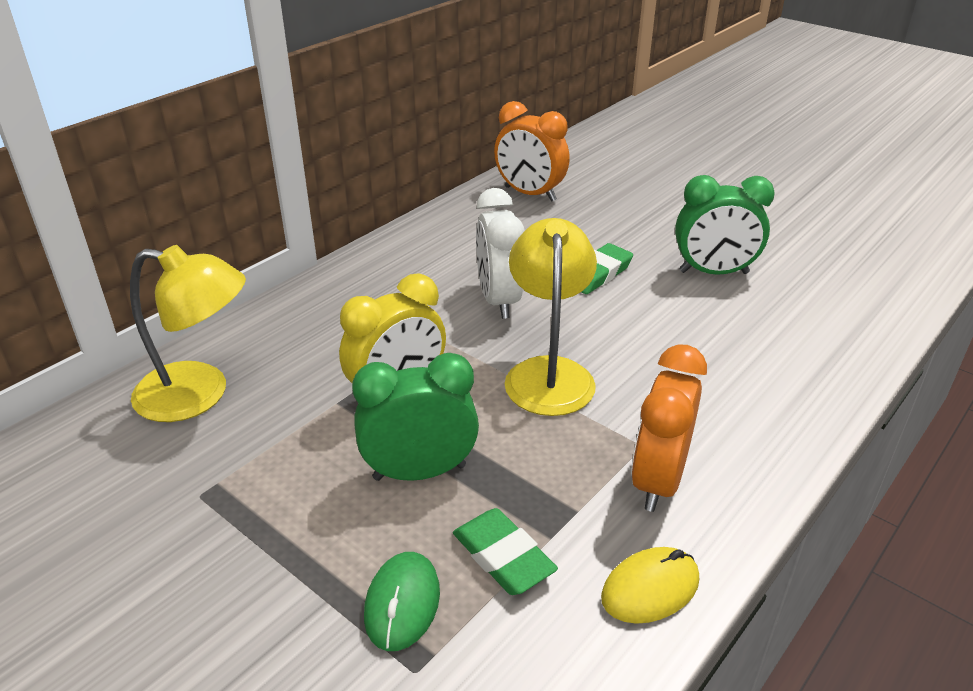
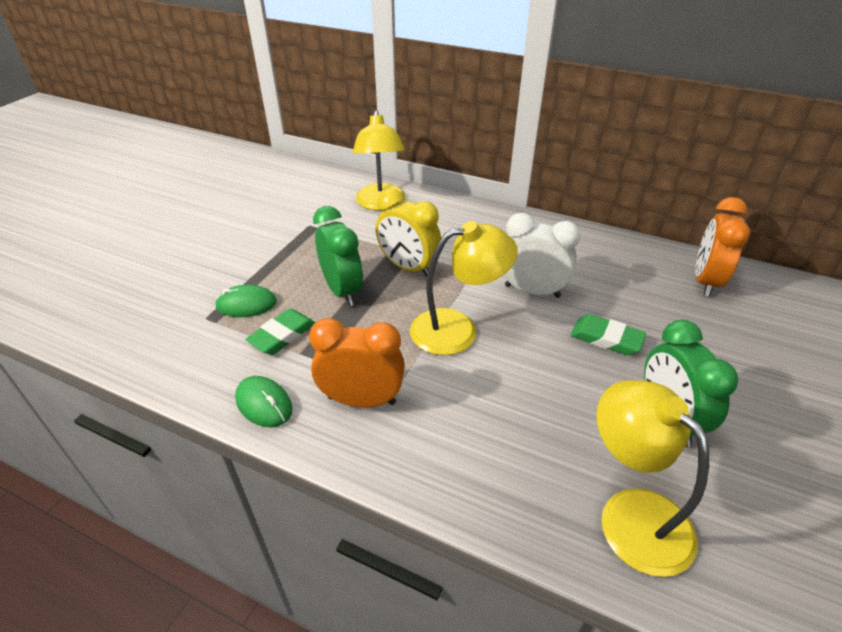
camera: 75 degrees right, 5 degrees up
(498, 300) = (532, 291): white clock -> white clock turned 45 degrees clockwise
(650, 589) = (264, 404): yellow mouse -> green mouse
(819, 323) = (632, 514): none -> yellow lamp

